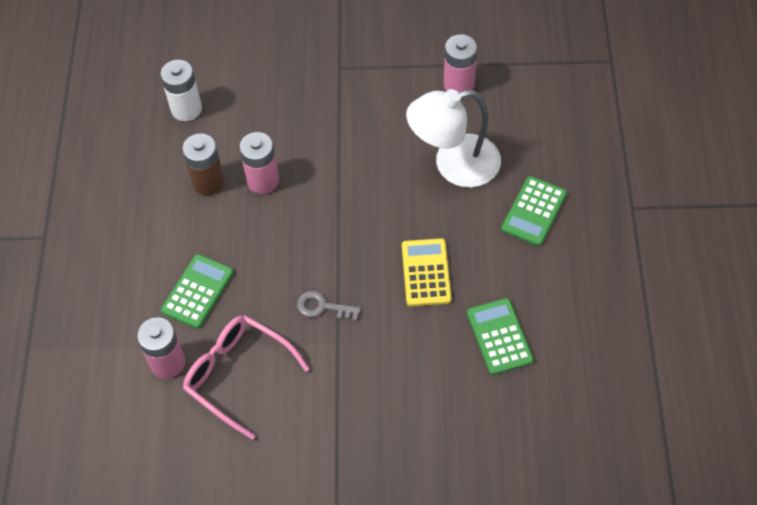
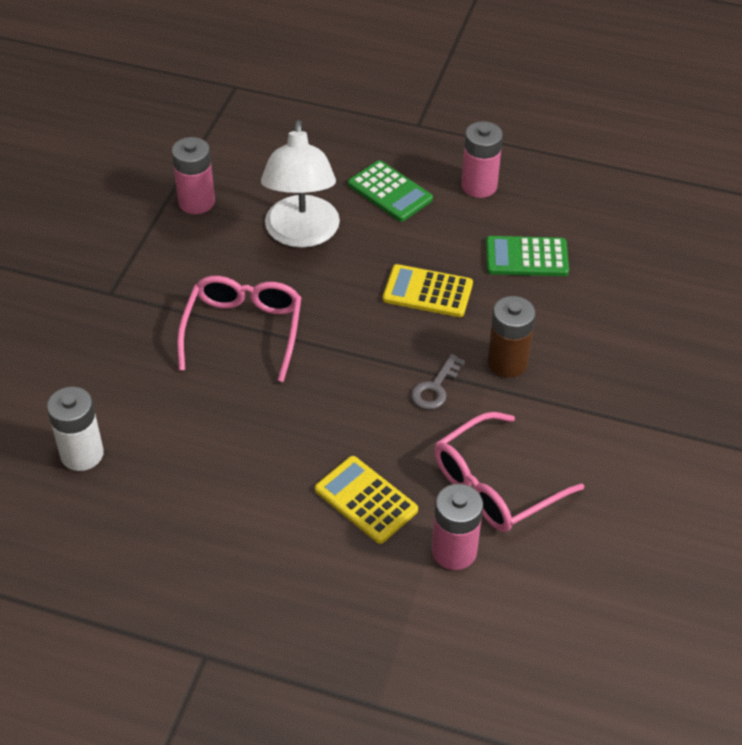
camera: 75 degrees left, 10 degrees down
(198, 291) = (366, 500): green calculator -> yellow calculator
(208, 182) = (209, 455): brown battery -> brown battery (507, 362)
(263, 181) = (236, 401): pink battery -> pink battery (479, 186)
(334, 161) = (243, 331): none -> pink glasses

